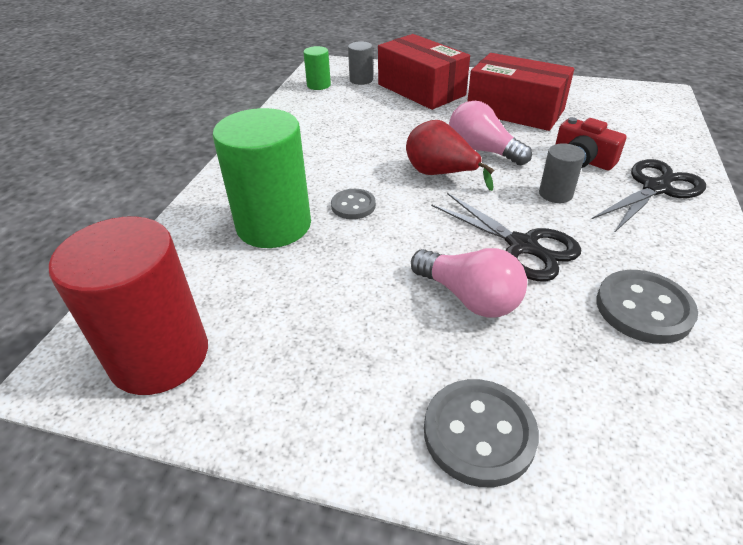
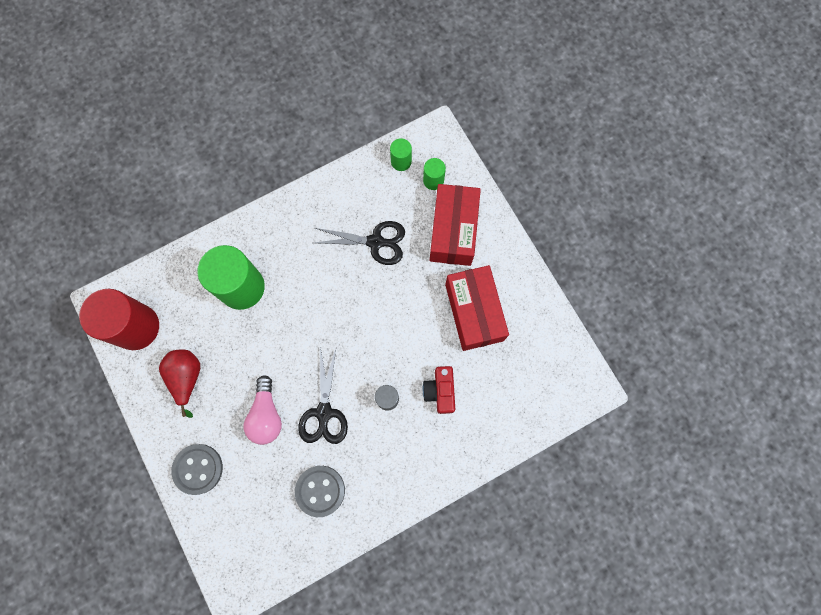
camera: 45 degrees right, 35 degrees up
(353, 205) = (288, 308): grey button -> none
(361, 80) = (433, 180): grey cylinder -> green cylinder
(440, 174) = (356, 326): red pear -> red pear (187, 378)
(482, 151) = (402, 330): pink light bulb -> none
(656, 188) = (440, 447): black scissors -> black scissors (376, 242)

